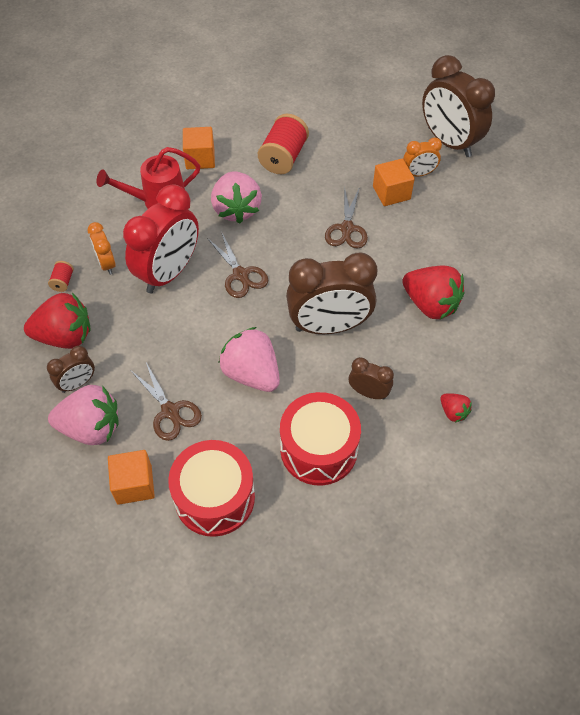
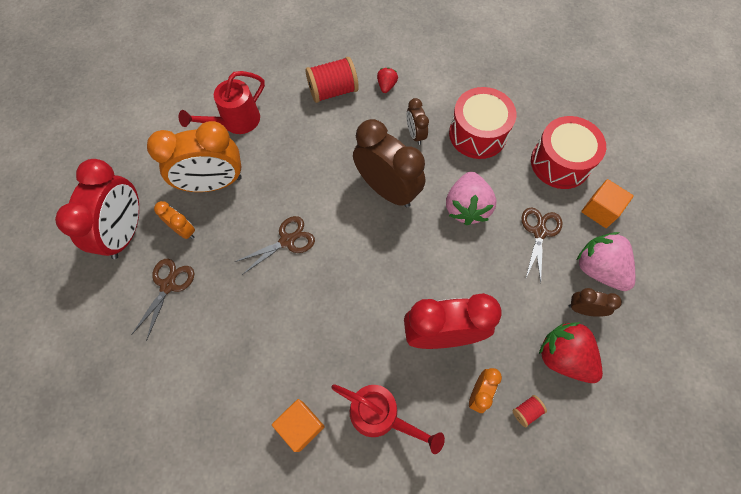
camera: 130 degrees left, 10 degrees up
(236, 209) = (335, 339): pink strawberry -> none
(240, 274) = (396, 280): brown scissors -> brown scissors (168, 285)
(283, 157) = (242, 351): red spool -> red spool (333, 91)
(391, 193) = (222, 236): orange cube -> none
(430, 304) = (314, 144): red strawberry -> none
(449, 142) = (126, 232): brown clock -> red clock
(449, 212) = (213, 183): none -> orange clock
(509, 261) = (235, 122): none -> red watering can

